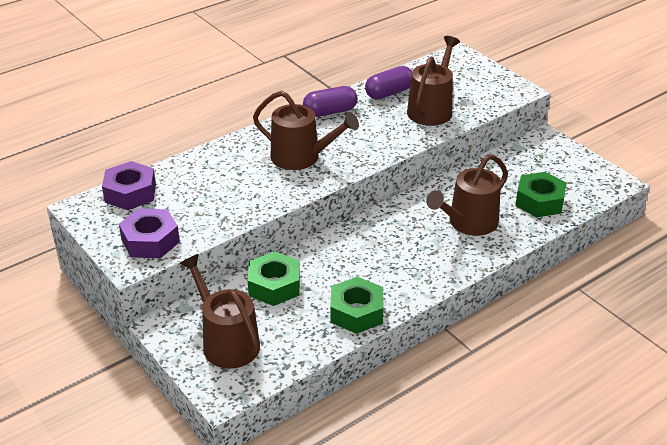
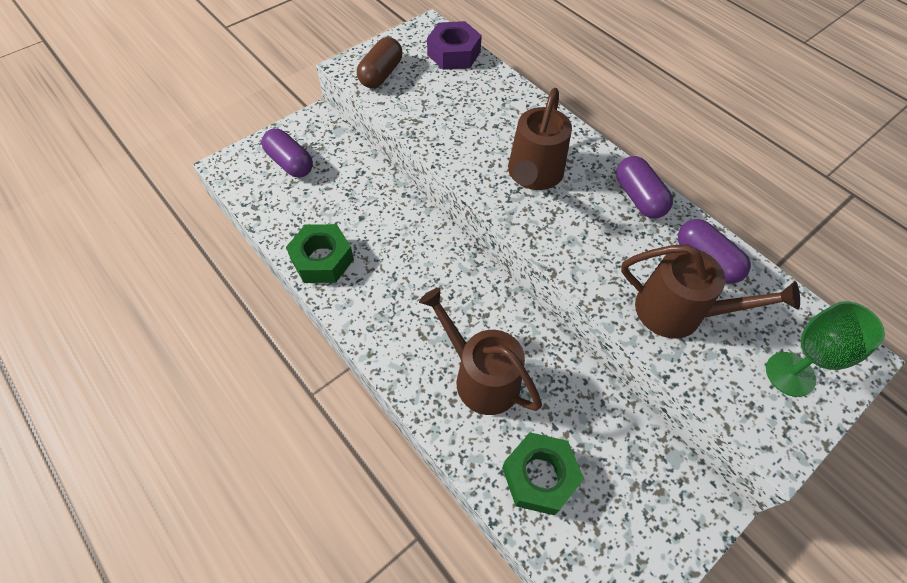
camera: 85 degrees right, 20 degrees up
(150, 241) = (381, 74): purple nut -> brown capsule
(227, 342) = (290, 163): brown watering can -> purple capsule
(274, 285) = (365, 191): green nut -> none
(473, 78) = (790, 374): none -> green goblet

